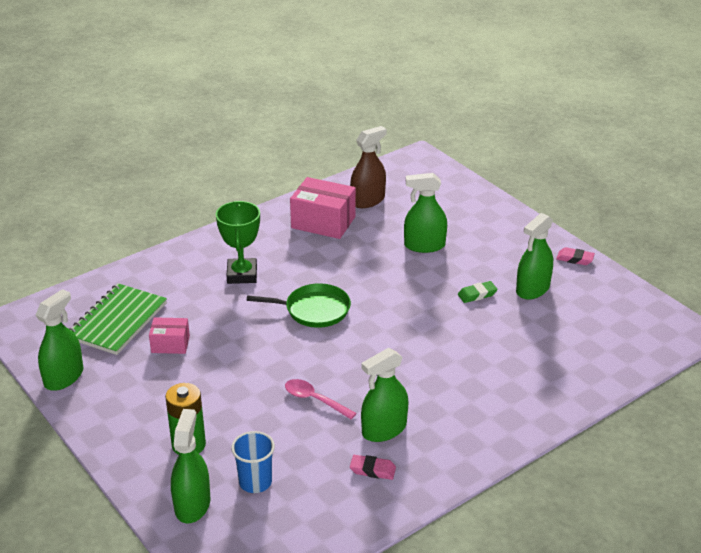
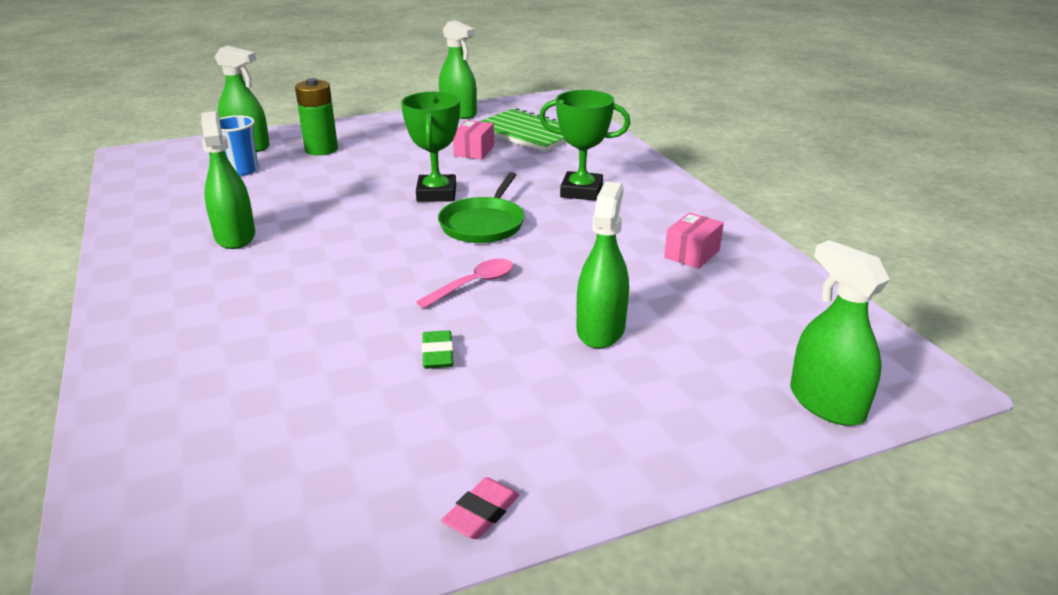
camera: 105 degrees right, 5 degrees down
(269, 344) = (436, 194): none -> green trophy
(314, 400) = (323, 206): pink spoon -> pink spoon (474, 284)
(323, 222) = (692, 254): pink box -> pink box, size x0.57
(368, 200) = (754, 299): brown spray bottle -> none
(372, 470) = (186, 222): pink eraser -> none
(532, 289) = (415, 420): green spray bottle -> green spray bottle (826, 403)

